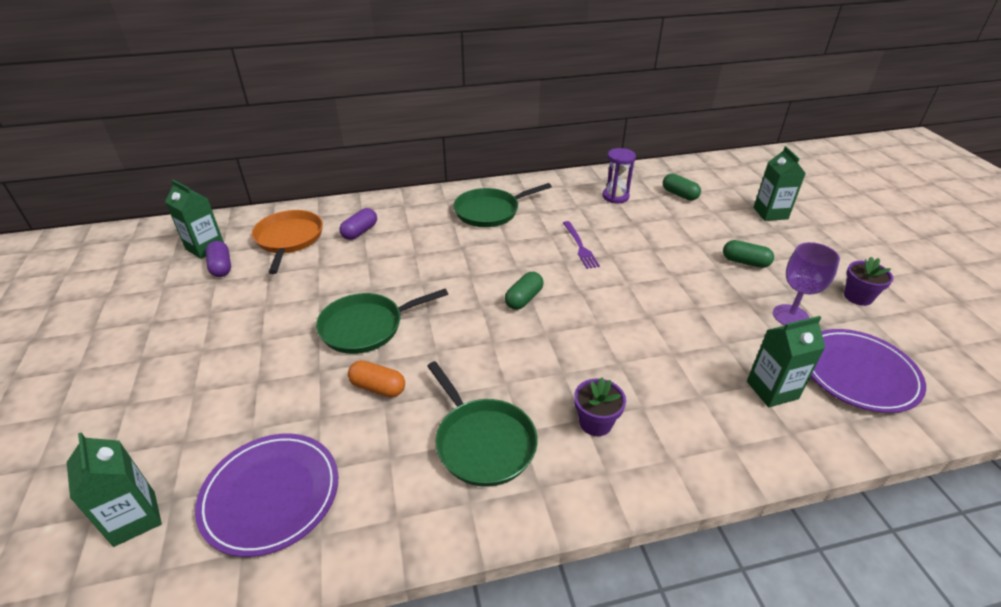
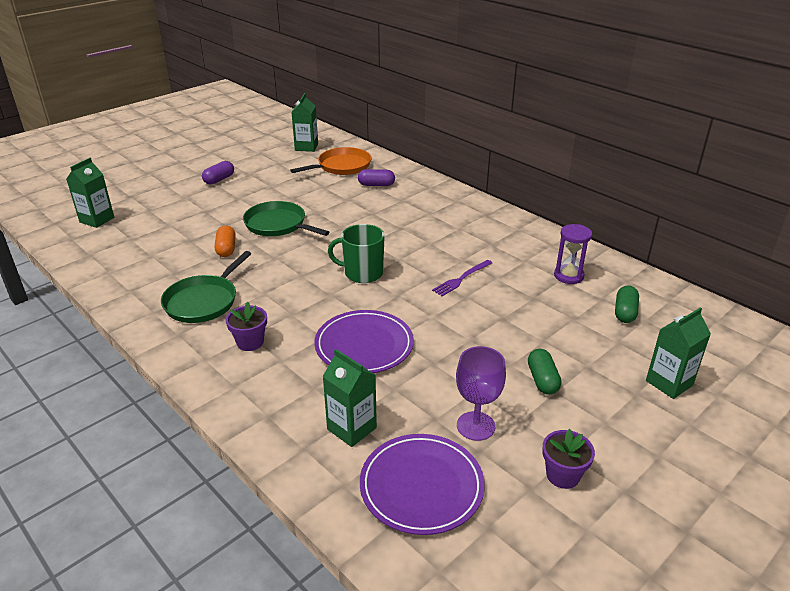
camera: 60 degrees right, 5 degrees down
(221, 267) = (293, 159): purple capsule -> purple capsule (219, 179)
(271, 495) = (127, 248): purple plate -> purple plate (364, 345)
(490, 211) = (463, 223): green pan -> none
(524, 299) = (362, 273): green capsule -> green mug

